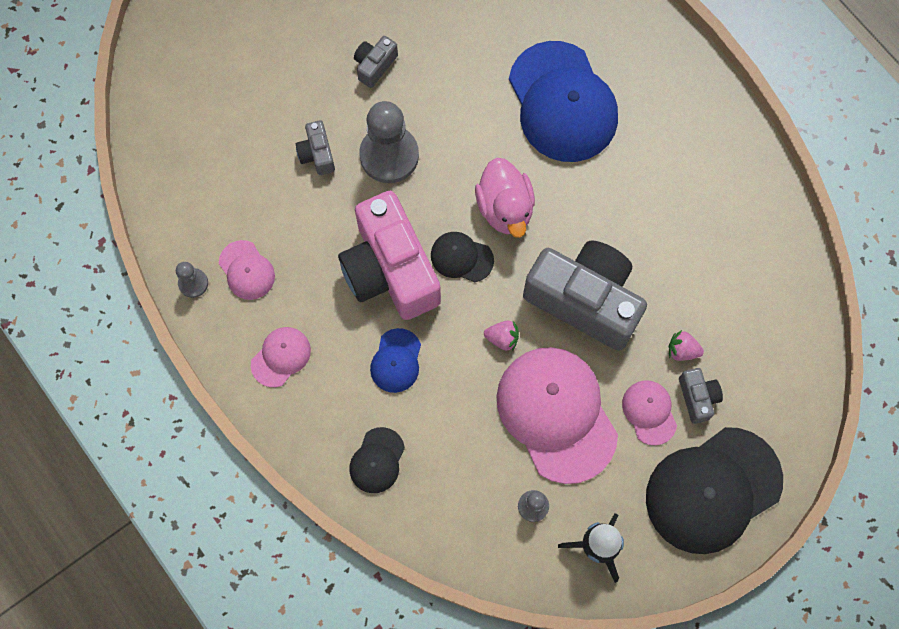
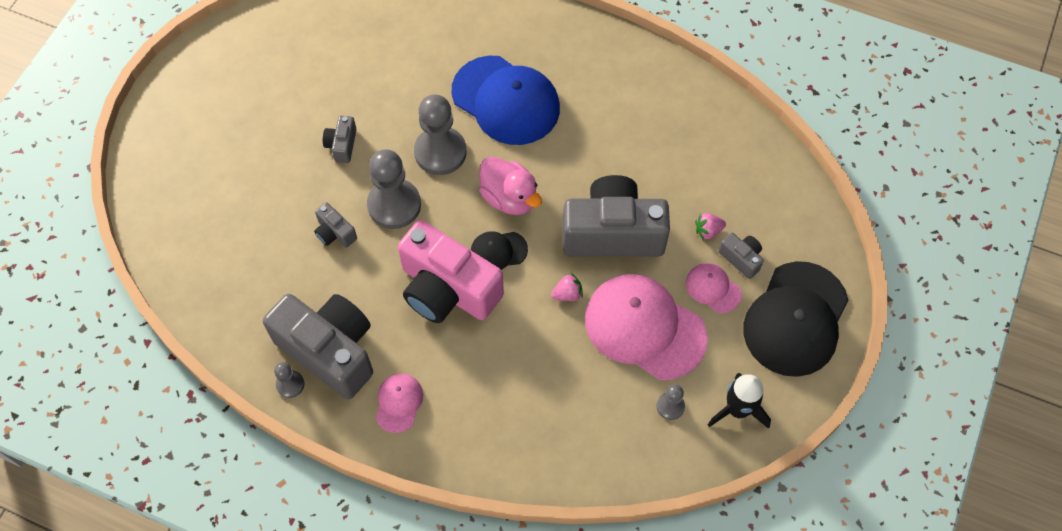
camera: 30 degrees left, 10 degrees down
(246, 270) = (329, 351): pink cap -> grey camera
(377, 460) = (526, 440): black cap -> none
(396, 361) = (494, 355): blue cap -> none
(465, 123) = (440, 152): none -> grey pawn

